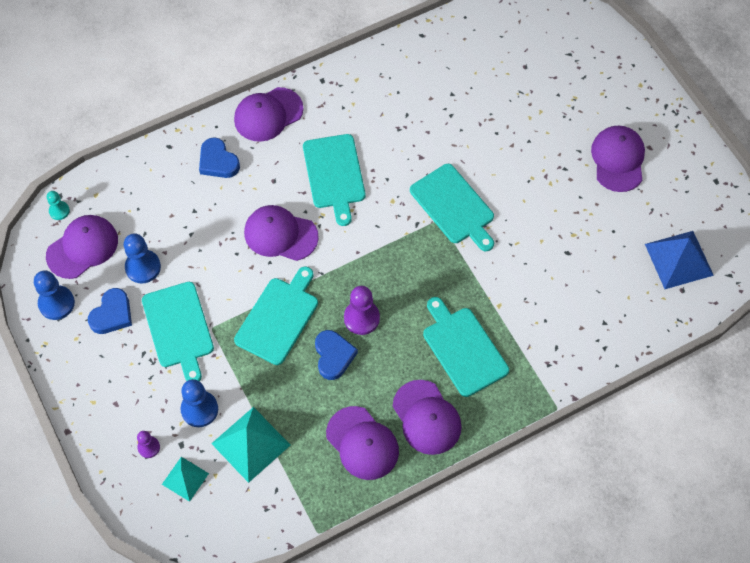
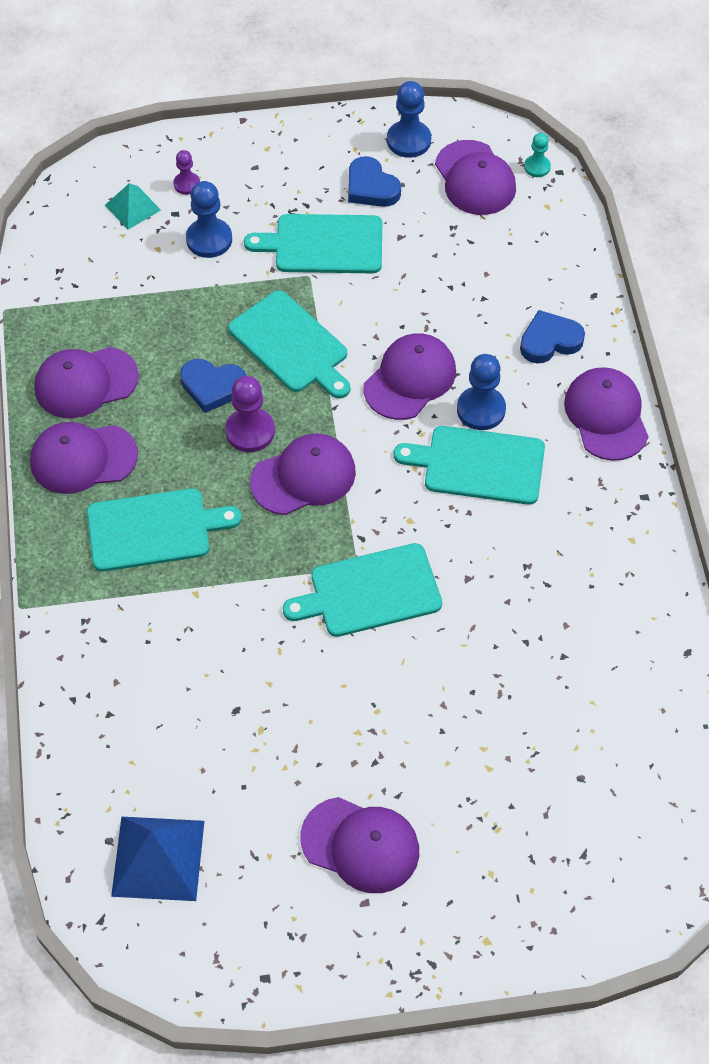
camera: 110 degrees right, 5 degrees down
(143, 267) = (422, 229): blue pawn -> blue pawn (481, 410)
(250, 444) = (142, 276): turquoise pyramid -> none
(385, 272) = (303, 477): none -> purple cap

